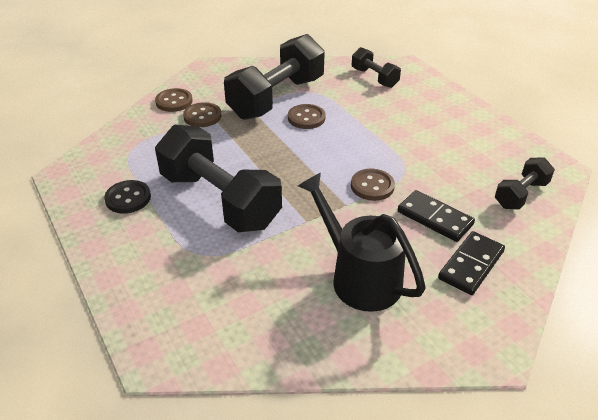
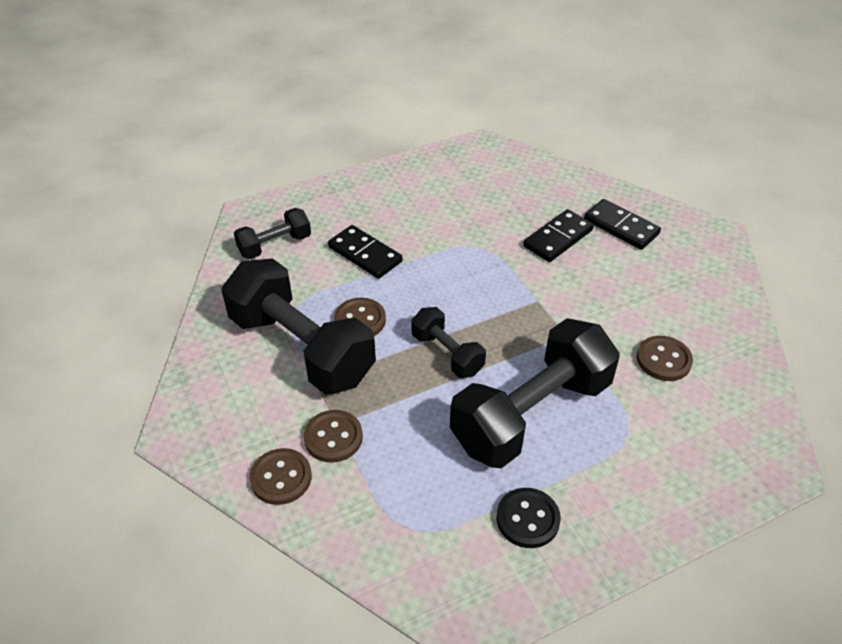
camera: 85 degrees left, 5 degrees up
(358, 276) = (645, 302): black watering can -> none
(372, 186) = (506, 276): brown button -> brown button (663, 360)
(377, 115) = (365, 254): none -> black domino
(521, 194) = (521, 177): black dumbbell -> black dumbbell (447, 354)

